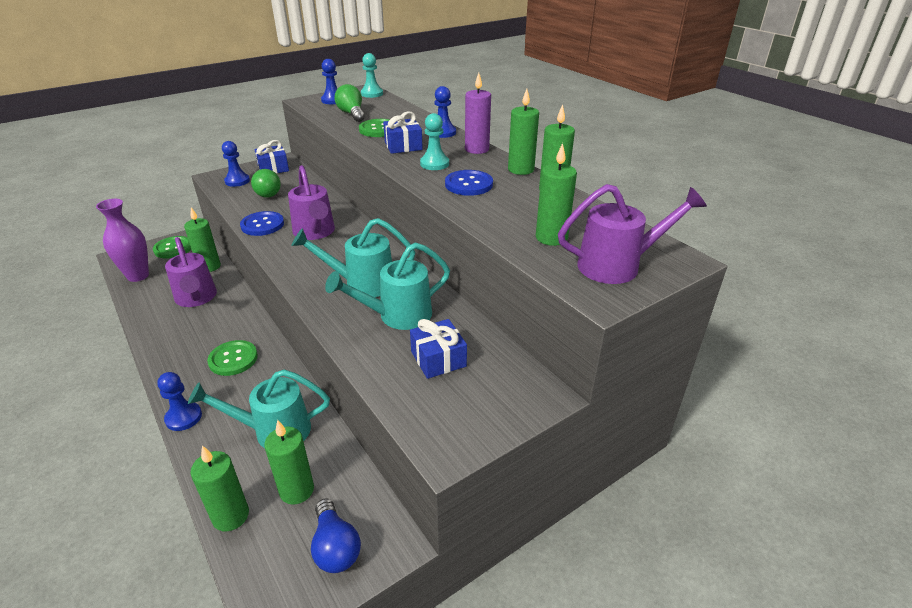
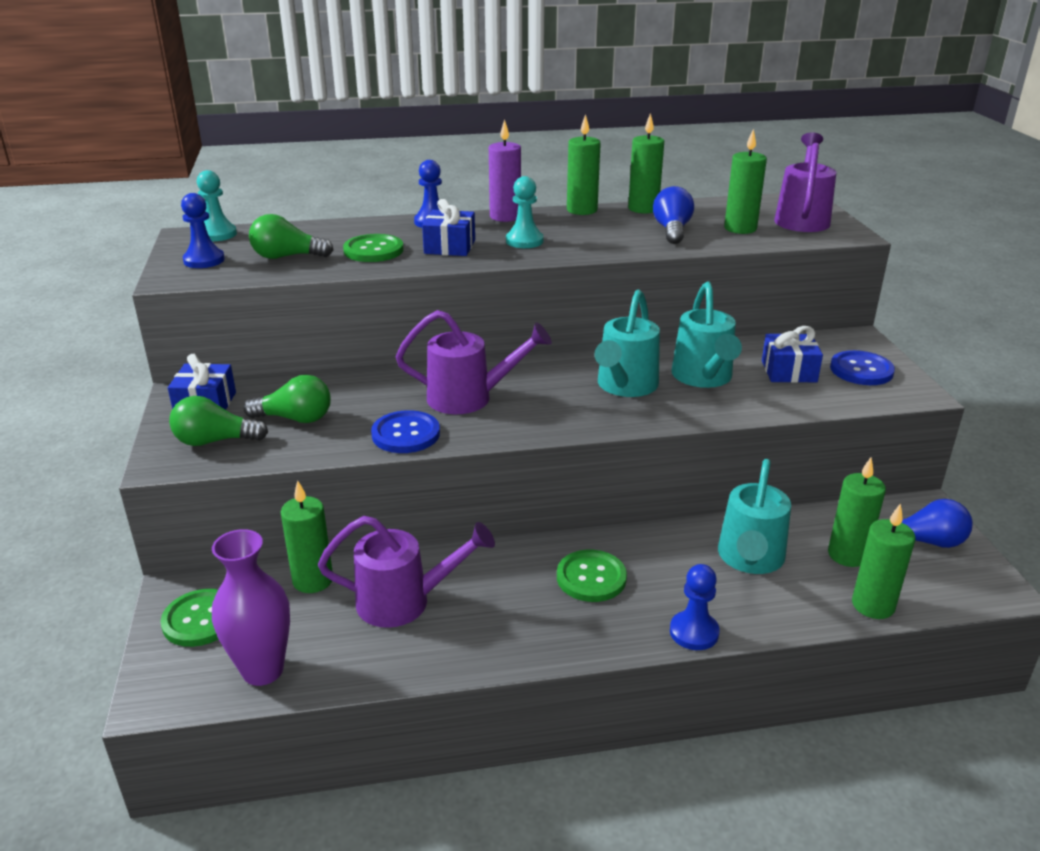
camera: 65 degrees left, 5 degrees down
(237, 181) = (214, 441): blue pawn -> green light bulb
(468, 184) = (597, 236): blue button -> blue button (861, 370)
(512, 209) = (672, 230): none -> blue light bulb

